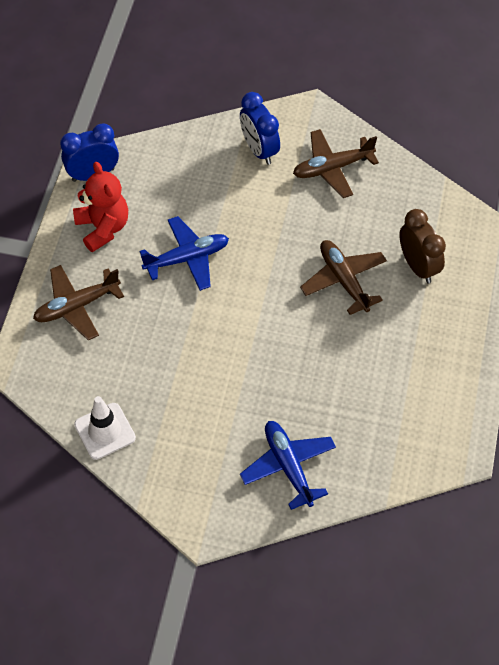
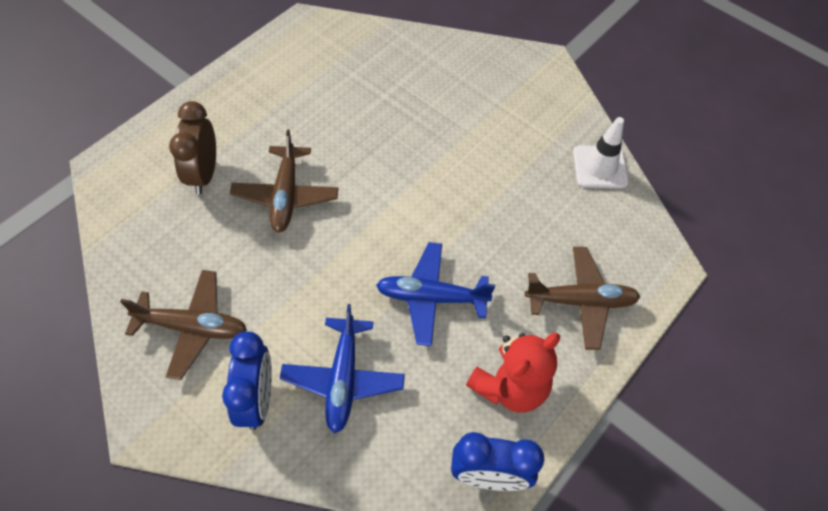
camera: 155 degrees left, 0 degrees up
(103, 228) = (510, 386): red teddy bear -> red teddy bear turned 135 degrees counterclockwise
(288, 466) = (451, 72): blue plane -> blue plane (343, 379)

